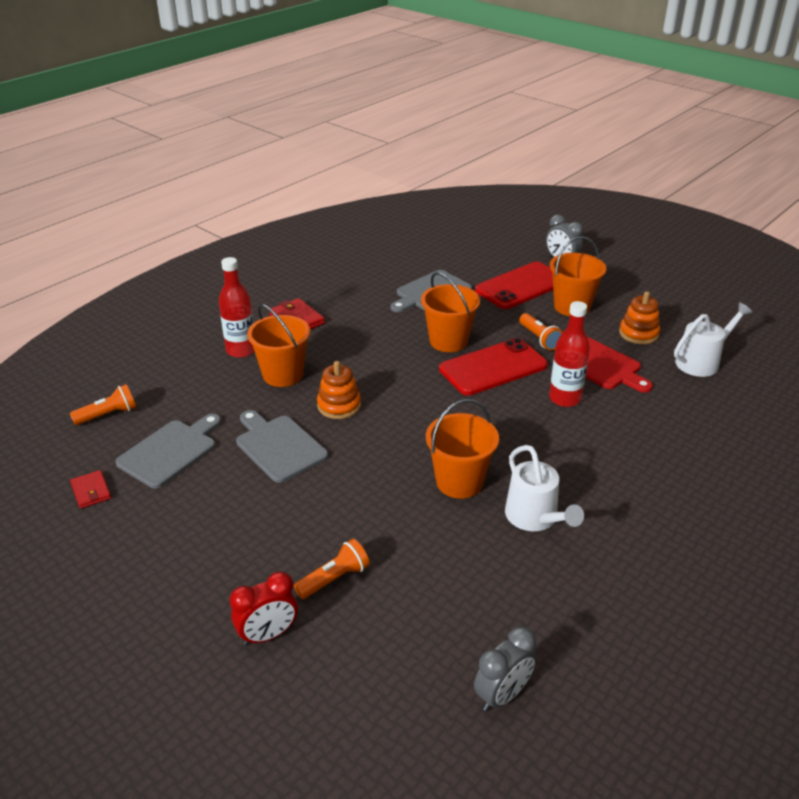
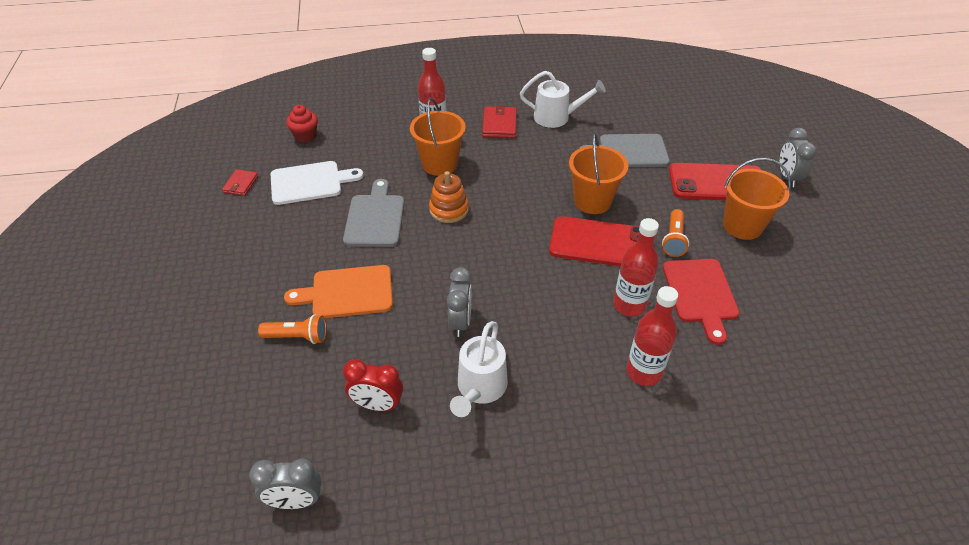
camera: 40 degrees right, 10 degrees up
(108, 415) = (305, 136): orange flashlight -> red cupcake
(170, 451) = (310, 183): grey cutting board -> white cutting board
(268, 634) = (220, 346): red clock -> red clock (377, 405)
(333, 517) = (347, 292): none -> orange cutting board
(459, 482) = (460, 322): orange bucket -> grey clock
(628, 436) = (643, 372): none -> red bottle
(638, 333) = (778, 285): orange stacking toy -> none
(702, 361) = (810, 348): white watering can -> white watering can (557, 117)

